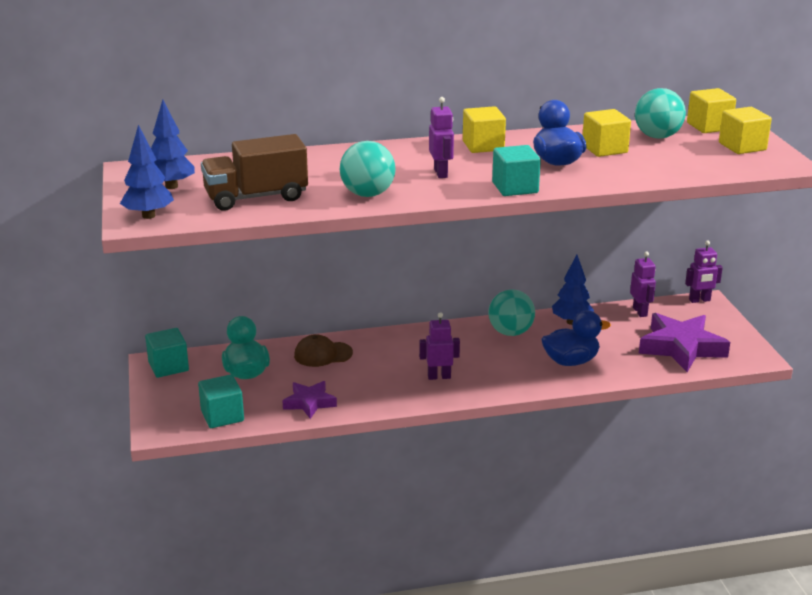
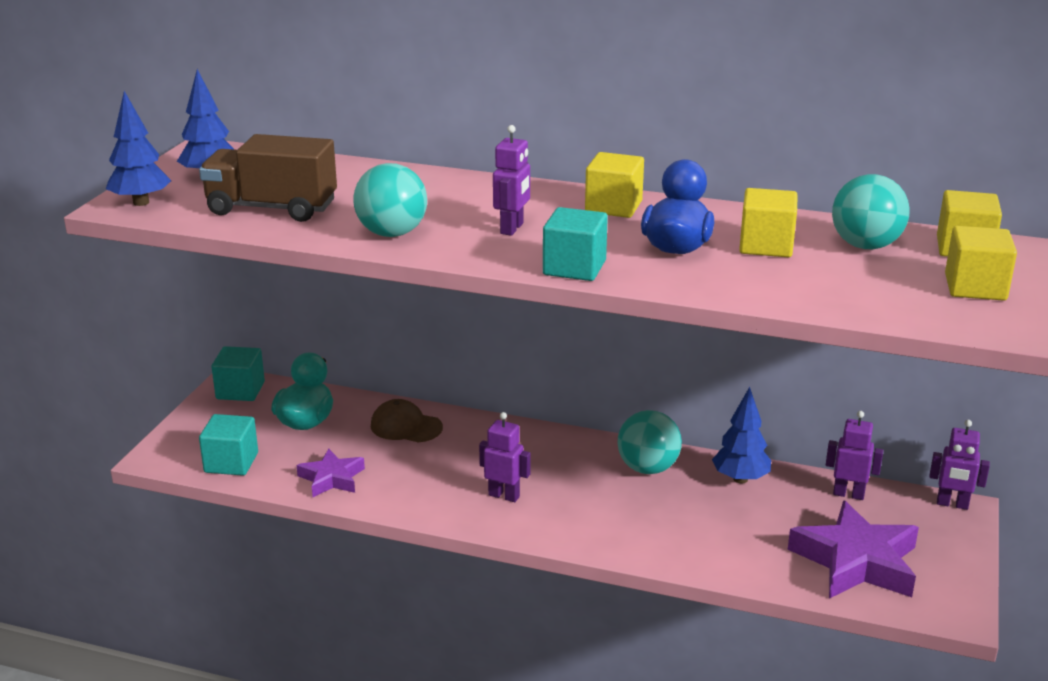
camera: 30 degrees right, 0 degrees up
(571, 361) = (685, 530): blue duck -> none
(640, 312) = (848, 494): purple robot -> purple robot turned 90 degrees counterclockwise

